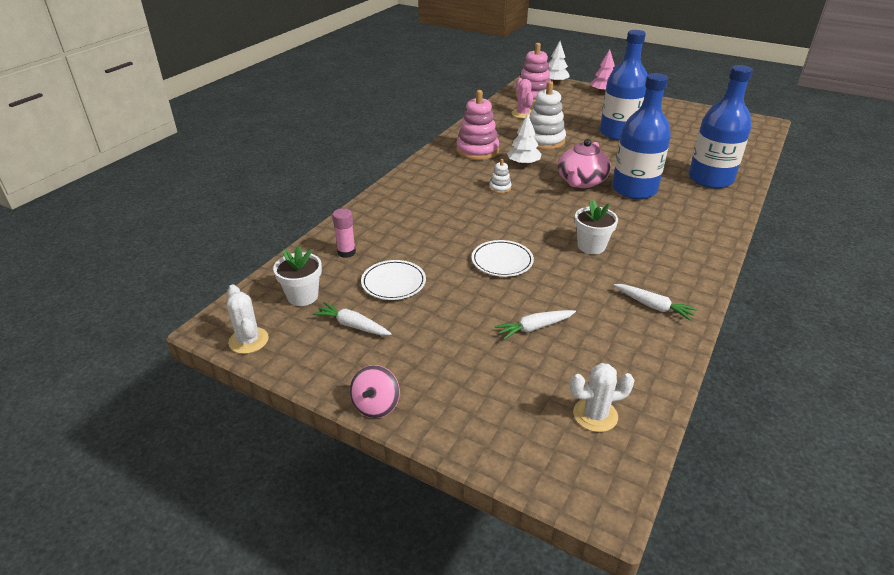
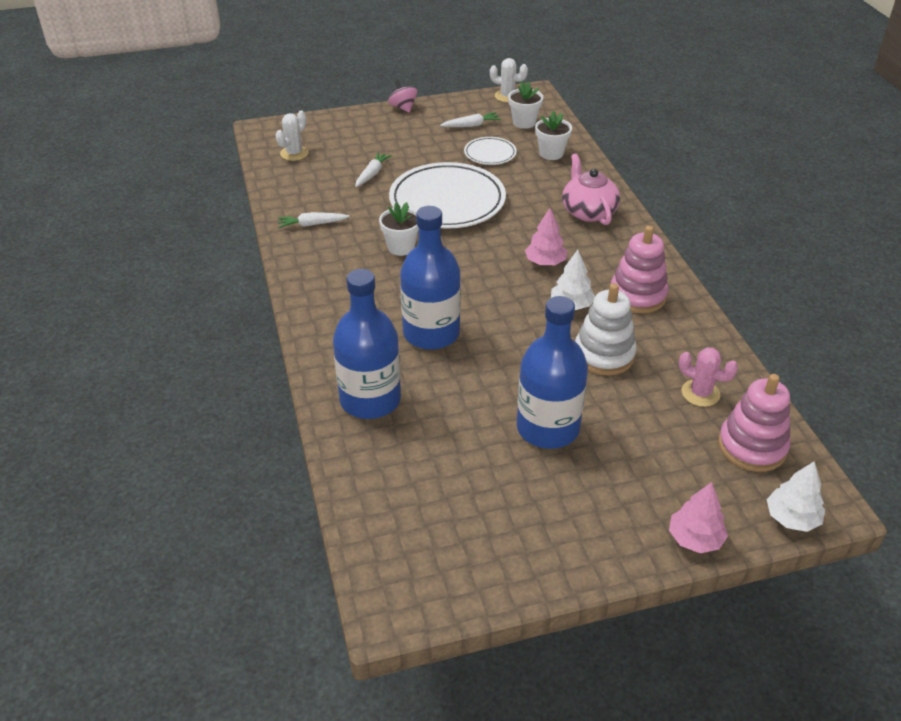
camera: 135 degrees right, 5 degrees up
(346, 252) = (551, 153): pink glue stick -> white flower pot
(500, 188) = (545, 262): white stacking toy -> pink tree
(502, 261) = (447, 201): white plate -> white plate, size x2.07
(581, 181) = (490, 313): pink teapot -> pink teapot (588, 211)

